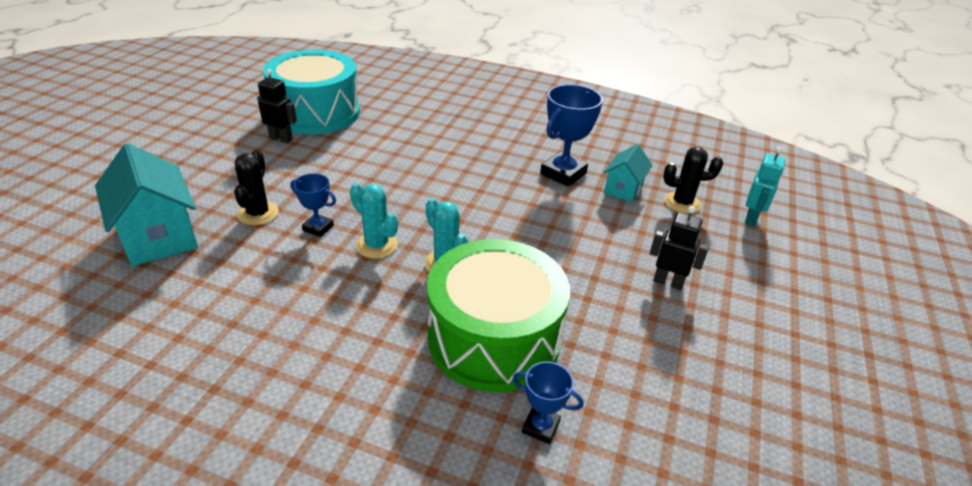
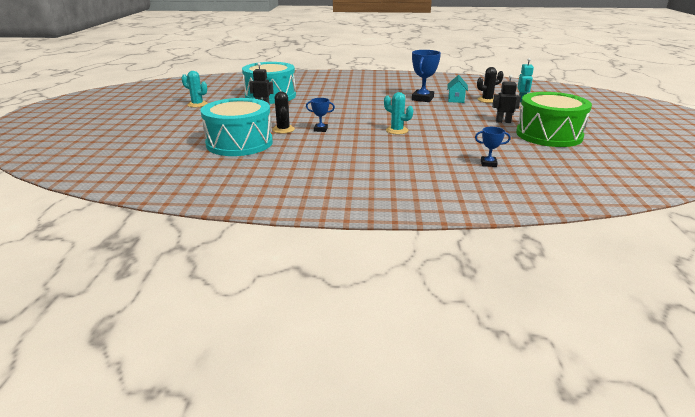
camera: 15 degrees left, 10 degrees down
(159, 236) = (239, 143): turquoise house -> turquoise drum
(376, 245) = (357, 130): turquoise cactus -> turquoise cactus (197, 104)
(494, 338) = (443, 146): green drum -> green drum (548, 135)

